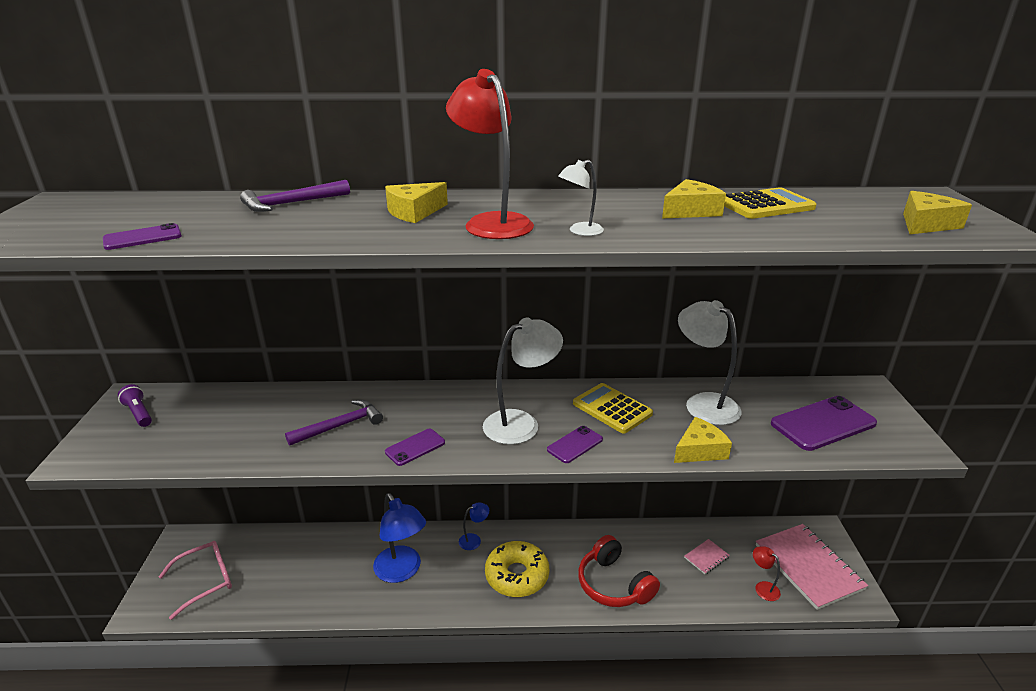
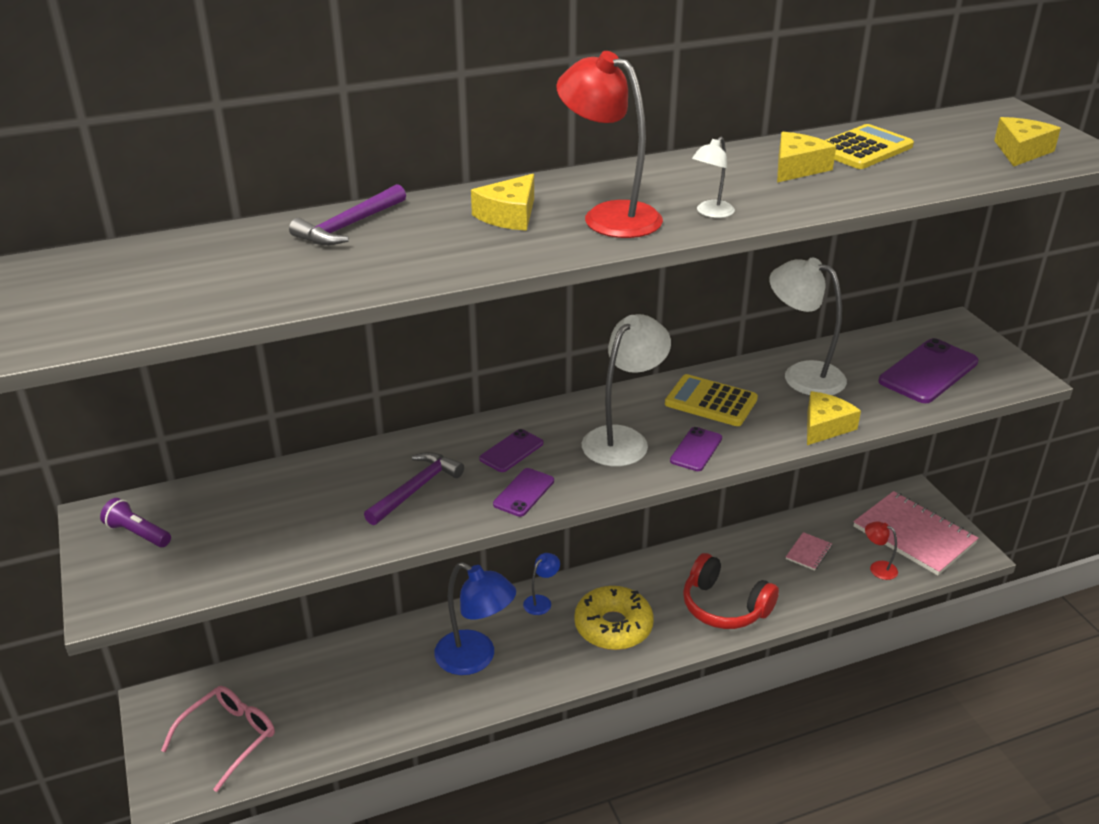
camera: 20 degrees left, 5 degrees up
(142, 238) = (231, 303): purple phone -> purple phone (511, 451)

